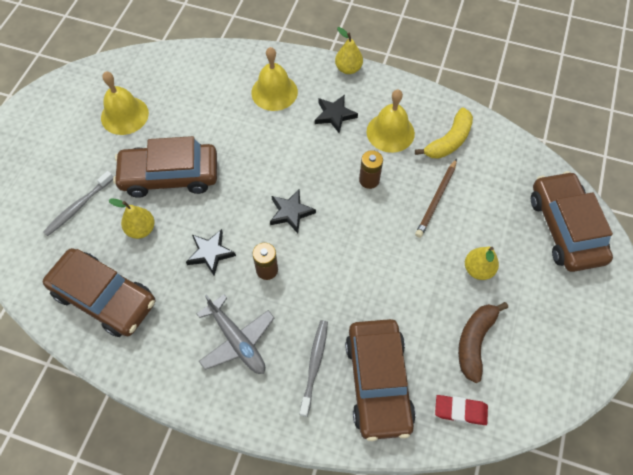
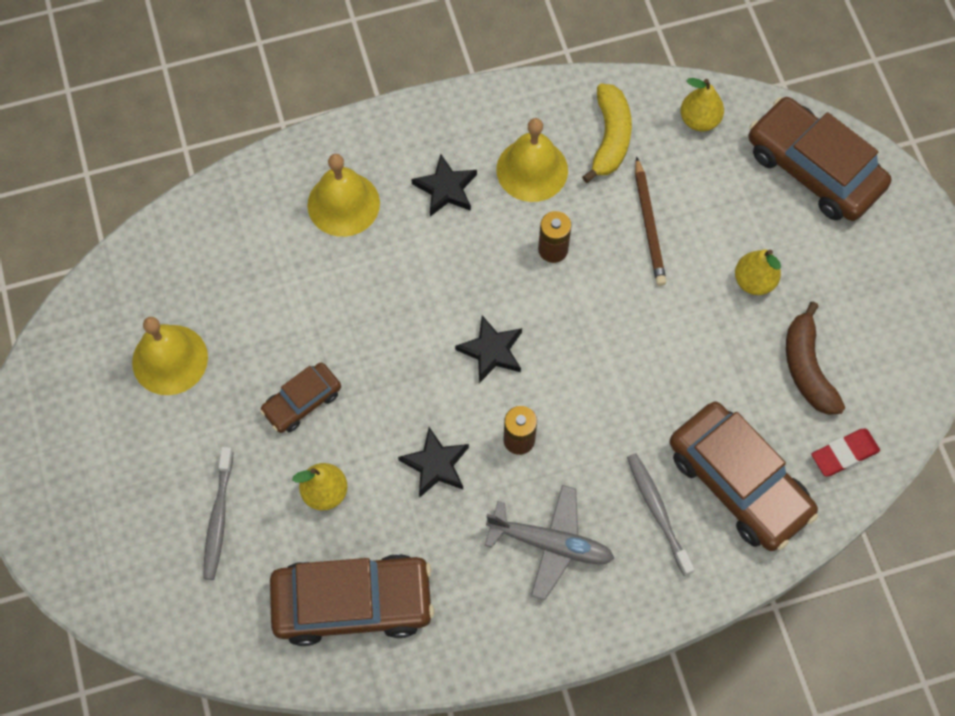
camera: 35 degrees left, 5 degrees up
(170, 176) = (302, 402): brown car -> brown car, size x0.53
(348, 69) = (413, 112): yellow pear -> yellow pear (699, 120)

